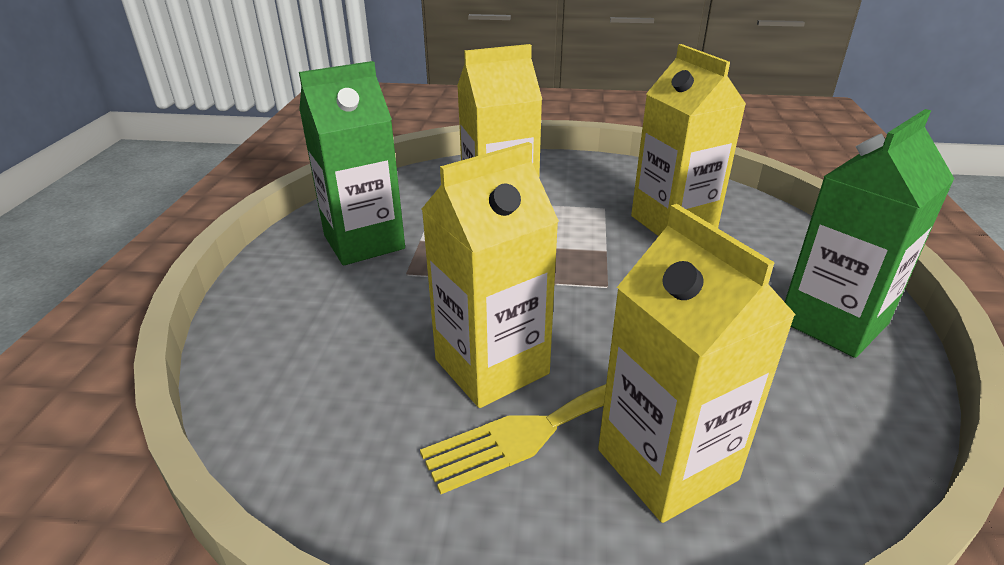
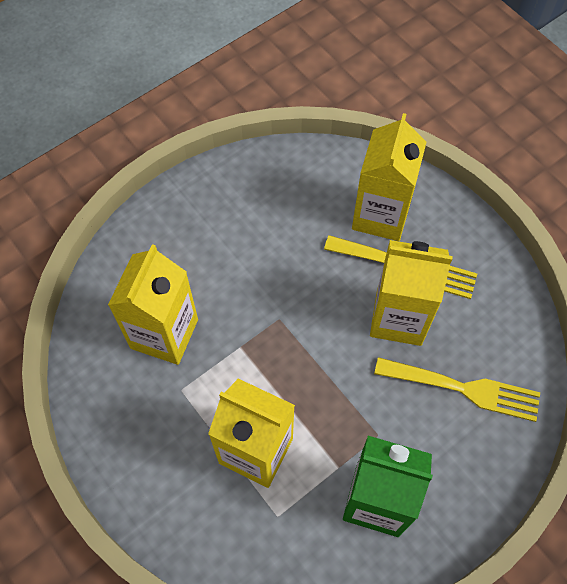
camera: 135 degrees left, 30 degrees up
(344, 356) = (464, 389): none -> yellow fork
(833, 322) = (212, 203): green carton -> none

